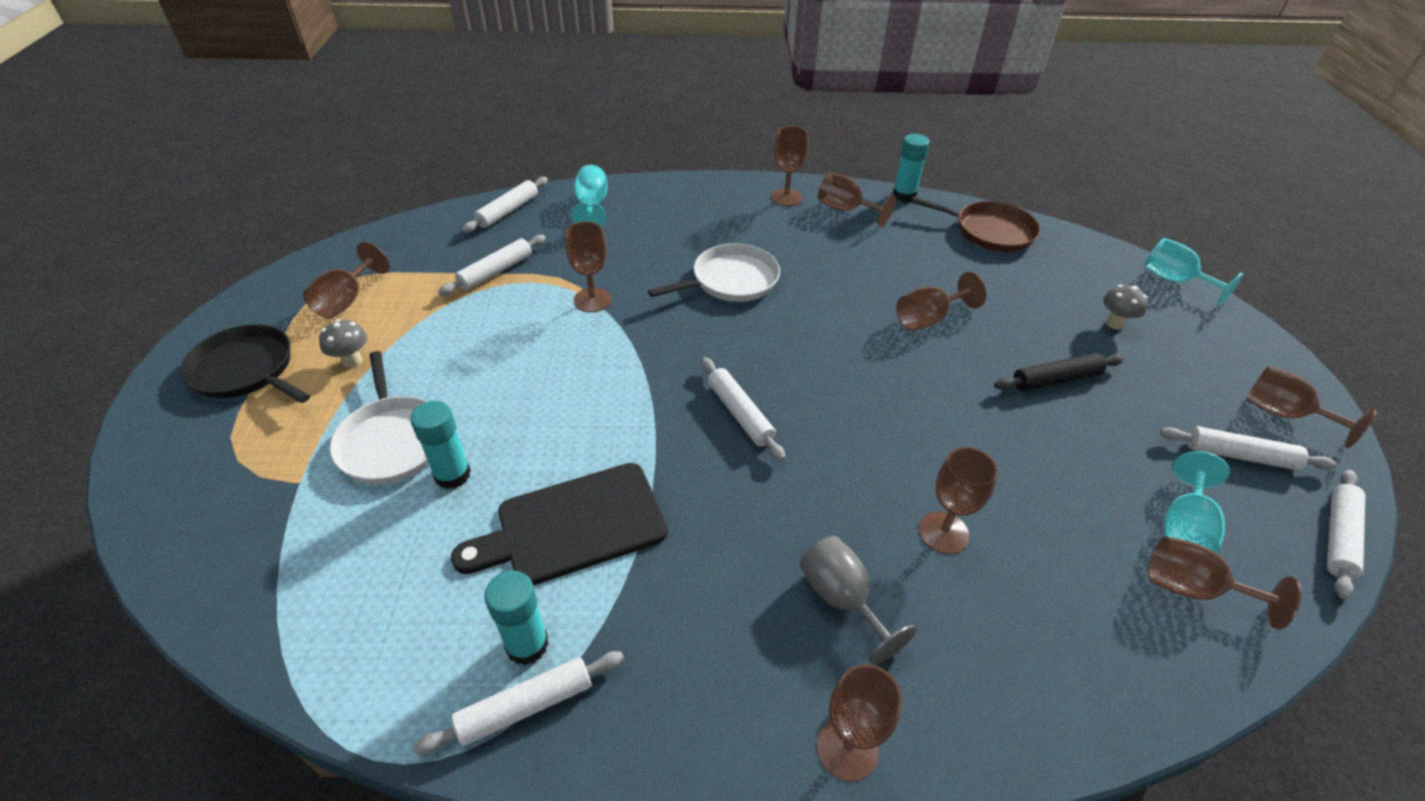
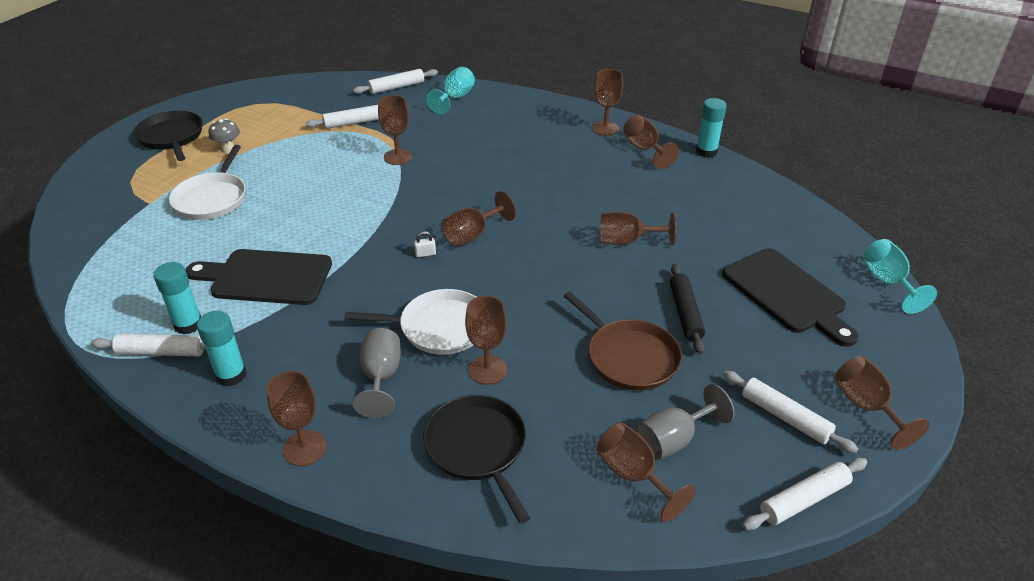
camera: 30 degrees right, 5 degrees down
(347, 300) = (254, 115): brown goblet -> brown goblet (472, 235)
(452, 475) = (227, 227): turquoise glue stick -> turquoise glue stick (231, 375)
(731, 280) = (504, 172): white pan -> white pan (439, 327)
(740, 414) = (425, 254): white rolling pin -> white padlock
(989, 231) = (753, 197): brown pan -> brown pan (629, 357)
(1027, 638) = (478, 448): none -> black pan
(1055, 379) = (685, 313): black rolling pin -> black rolling pin turned 75 degrees clockwise
(1114, 323) = (786, 294): grey mushroom -> black cutting board
(1183, 528) = (673, 440): turquoise goblet -> grey goblet

